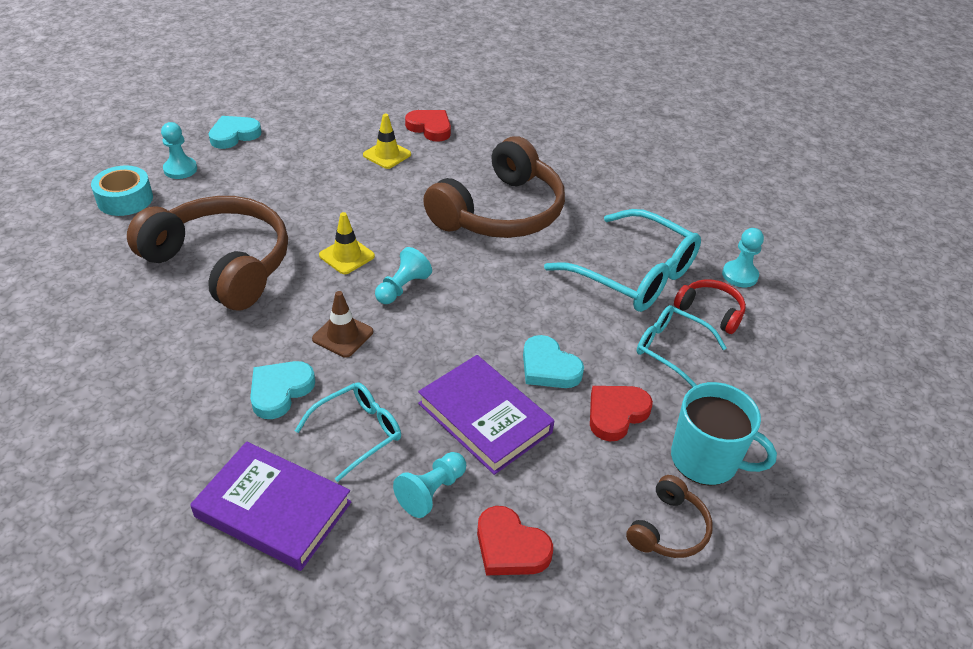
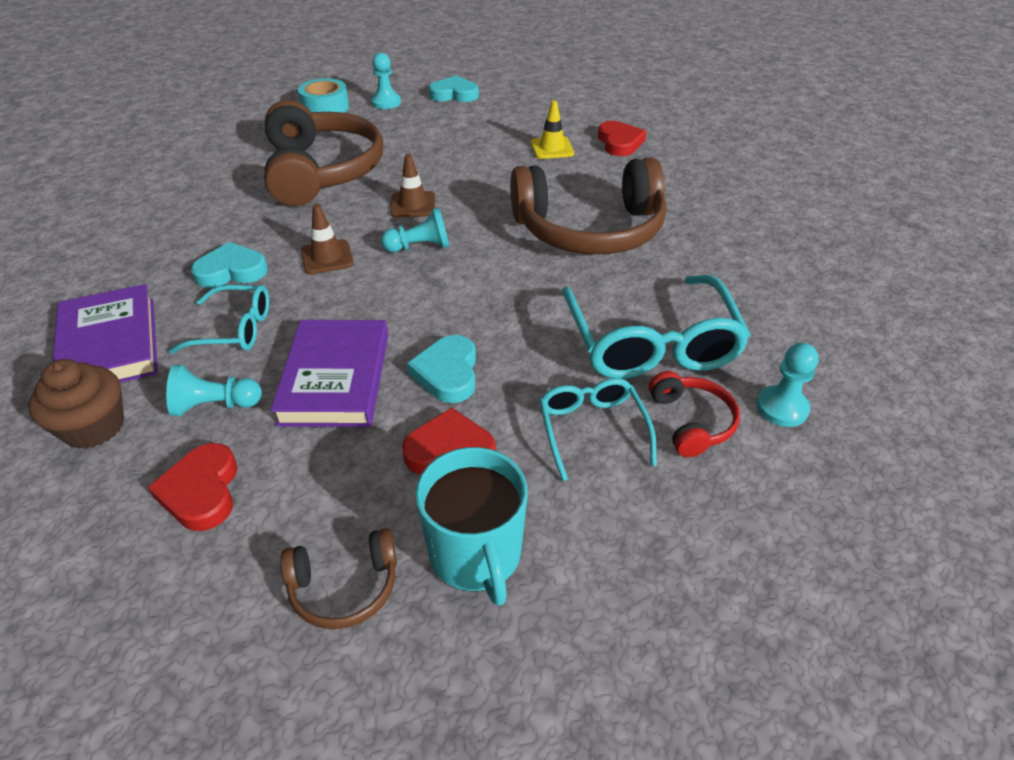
camera: 45 degrees right, 0 degrees up
(347, 256) = (413, 205): yellow traffic cone -> brown traffic cone
(366, 569) = (94, 427): none -> brown cupcake

